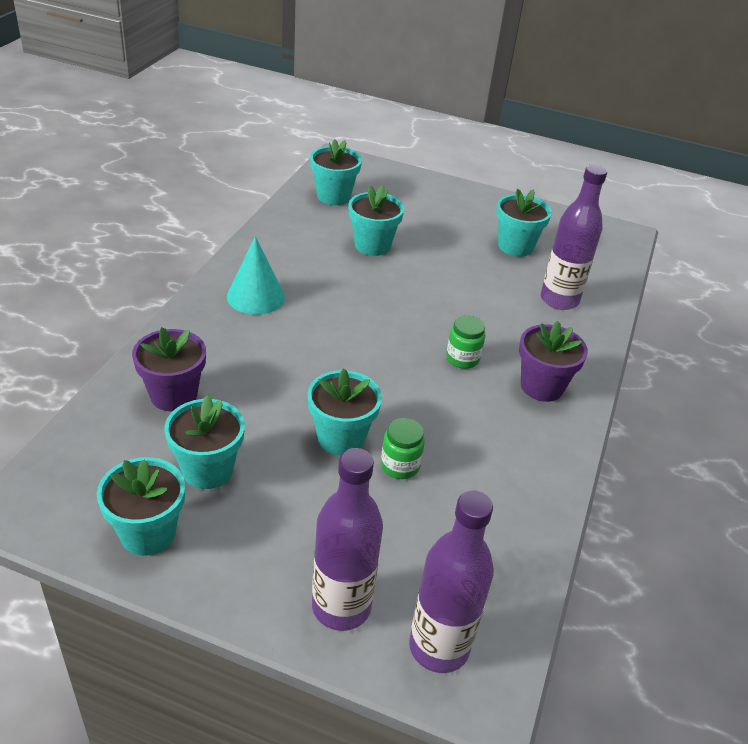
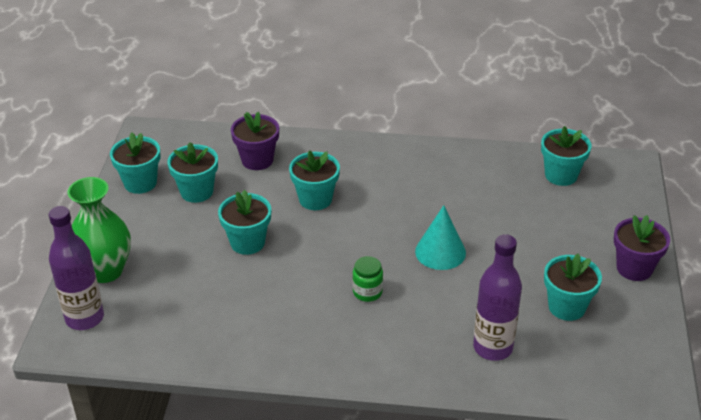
camera: 80 degrees right, 0 degrees up
(255, 296) = (383, 167): turquoise cone -> turquoise cone (440, 252)
(341, 607) = (105, 271): purple bottle -> green vase
(372, 245) = (497, 213): turquoise flower pot -> turquoise flower pot (315, 199)
(400, 465) = (231, 276): green jar -> none
(541, 386) = (355, 345): purple flower pot -> purple flower pot (634, 268)

